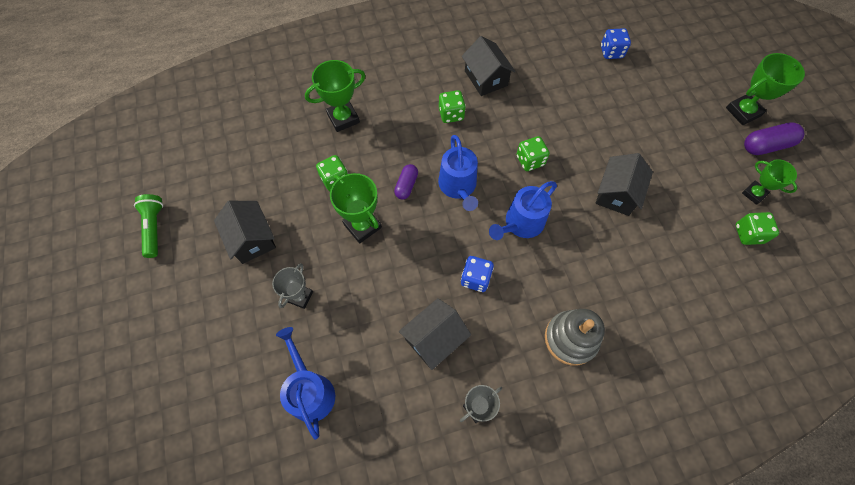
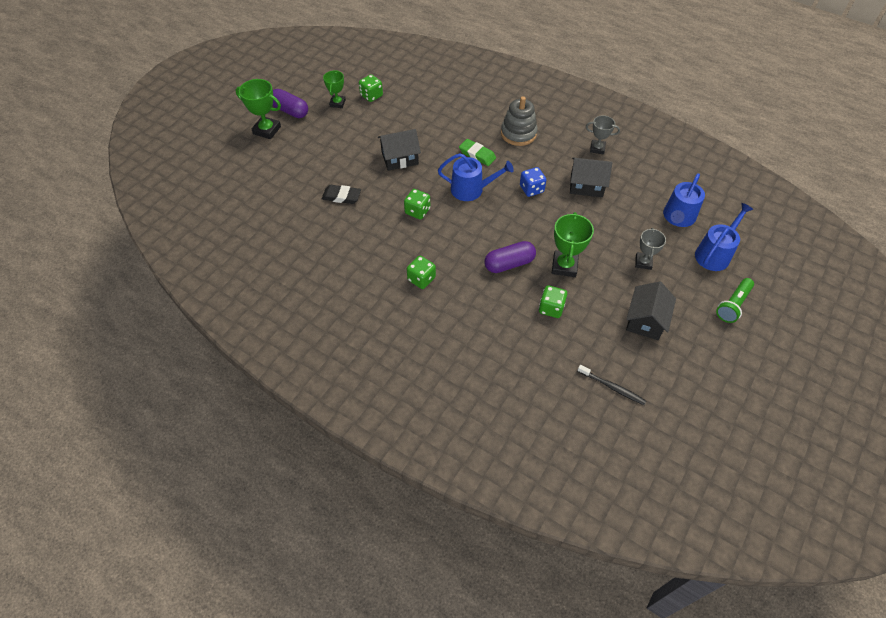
camera: 130 degrees left, 10 degrees down
(155, 228) = (713, 389): green flashlight -> green flashlight (733, 305)
(234, 162) = (612, 387): none -> black toothbrush
(300, 297) = (643, 262): grey trophy -> grey trophy turned 60 degrees counterclockwise
(343, 118) = (496, 346): green trophy -> none
(406, 185) = (509, 264): purple capsule -> purple capsule, size x1.55
(458, 186) = (478, 236): blue watering can -> blue watering can (714, 254)
(486, 78) = (363, 280): black house -> none
(568, 267) = (477, 155): none -> green eraser
(597, 117) = (341, 196): none -> black eraser
(611, 52) = (263, 220): blue dice -> none

